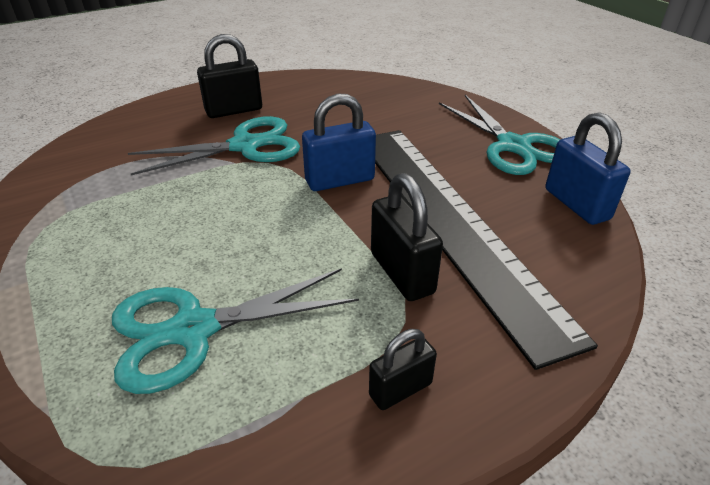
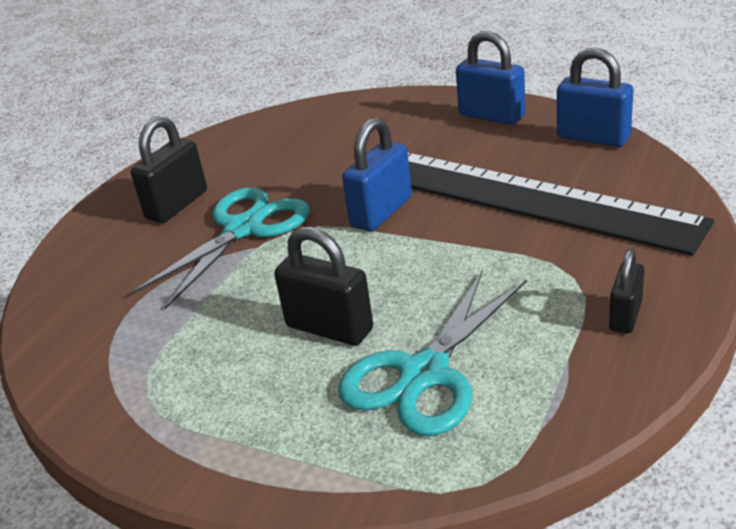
camera: 30 degrees left, 5 degrees down
(402, 273) = (529, 249): black padlock -> black padlock (329, 328)
(513, 146) = (491, 116): turquoise scissors -> blue padlock

